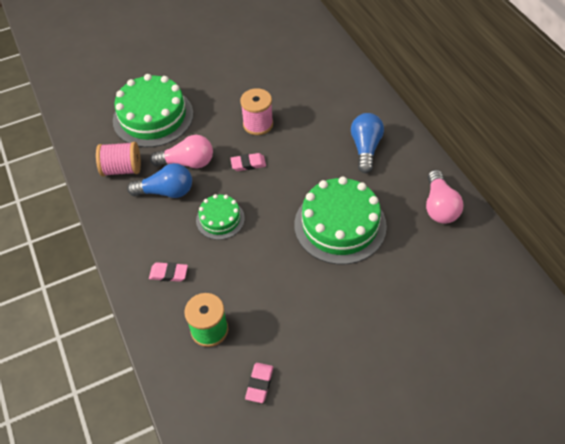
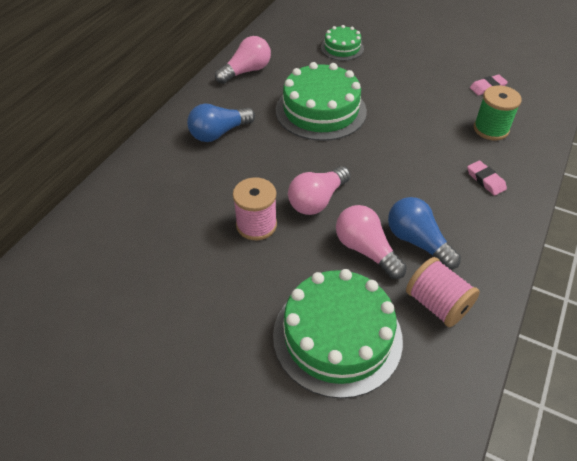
camera: 130 degrees left, 5 degrees down
(220, 219) = (398, 181): green cake -> green cake (342, 48)
(248, 164) = (317, 200): pink eraser -> pink light bulb

